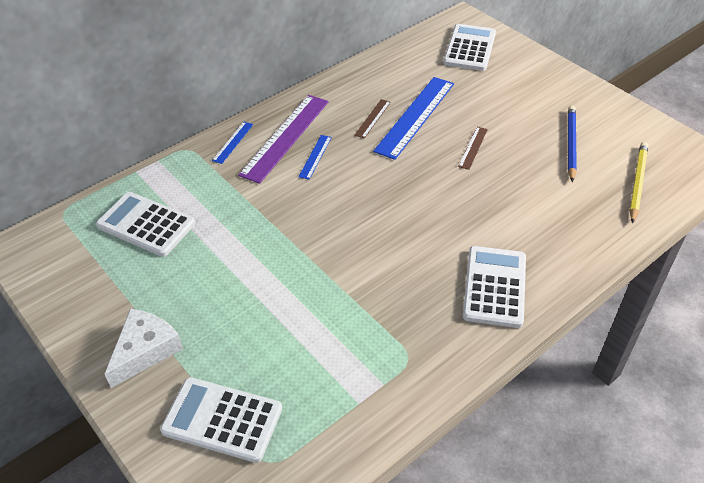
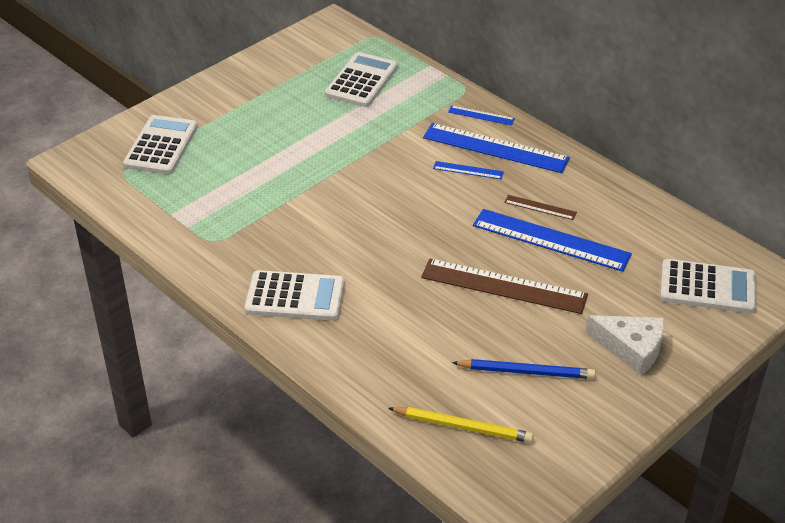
camera: 85 degrees right, 5 degrees down
(145, 350) = (226, 101): white cheese -> white cheese (631, 348)
(285, 137) = (495, 148): purple ruler -> blue ruler
(473, 147) = (504, 286): brown ruler -> brown ruler, size x2.15

